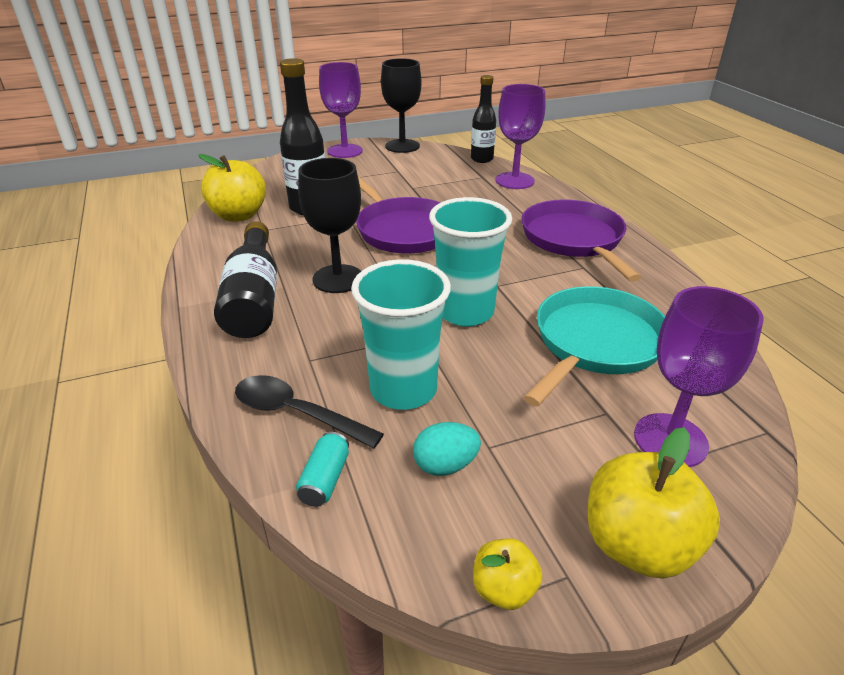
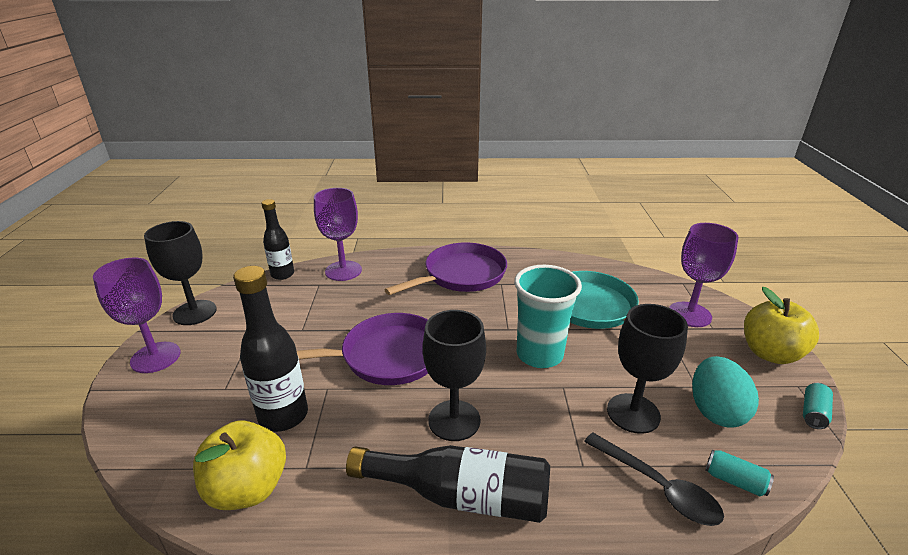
camera: 70 degrees left, 5 degrees down
(297, 413) = (657, 486): black spoon -> black spoon turned 90 degrees counterclockwise
(403, 390) = (633, 413): turquoise cup -> black goblet
(445, 465) = (715, 411): turquoise egg -> turquoise egg, size x1.60
(504, 589) = (813, 413): yellow apple -> turquoise can
(574, 239) = (461, 275): purple pan -> purple pan turned 135 degrees clockwise

